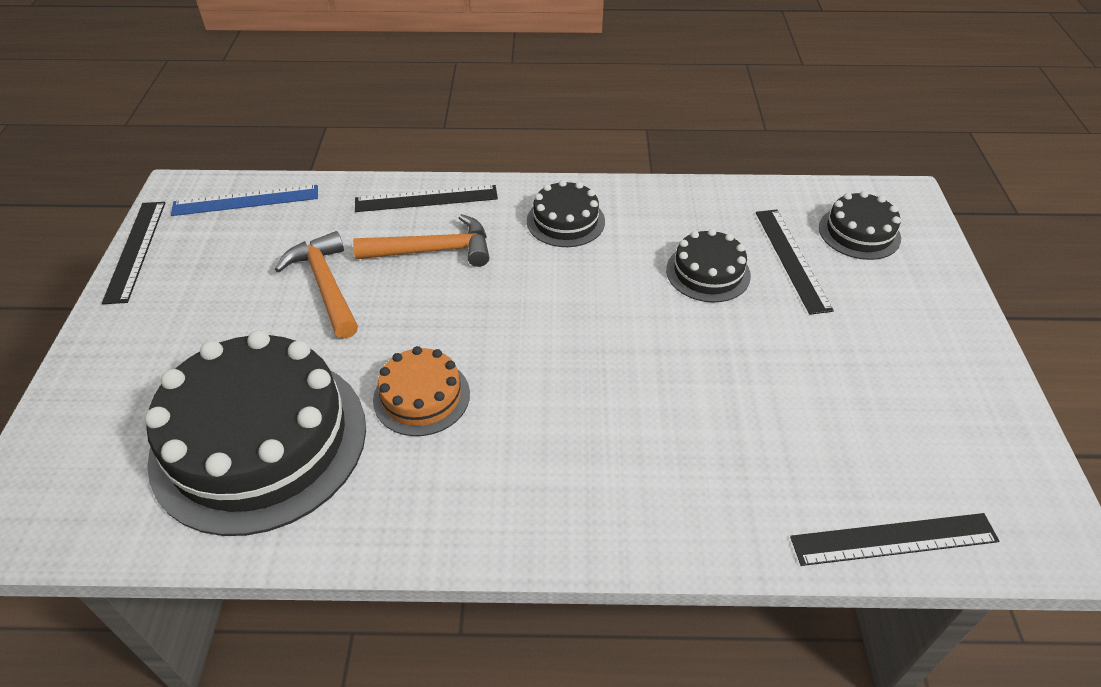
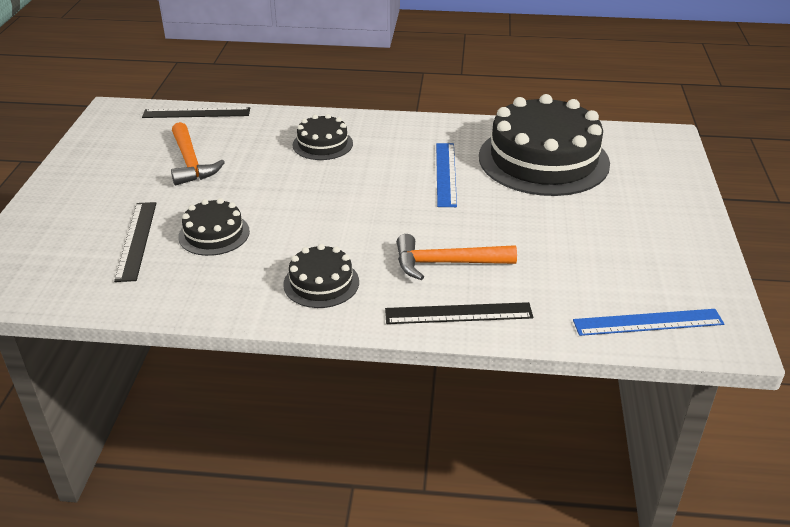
camera: 175 degrees left, 10 degrees down
(135, 250) = (721, 278): black ruler -> none
(325, 285) = (534, 241): orange hammer -> orange hammer (191, 162)
(421, 396) = (446, 174): orange cake -> blue ruler
(859, 233) = (57, 258): black cake -> black cake (322, 144)

